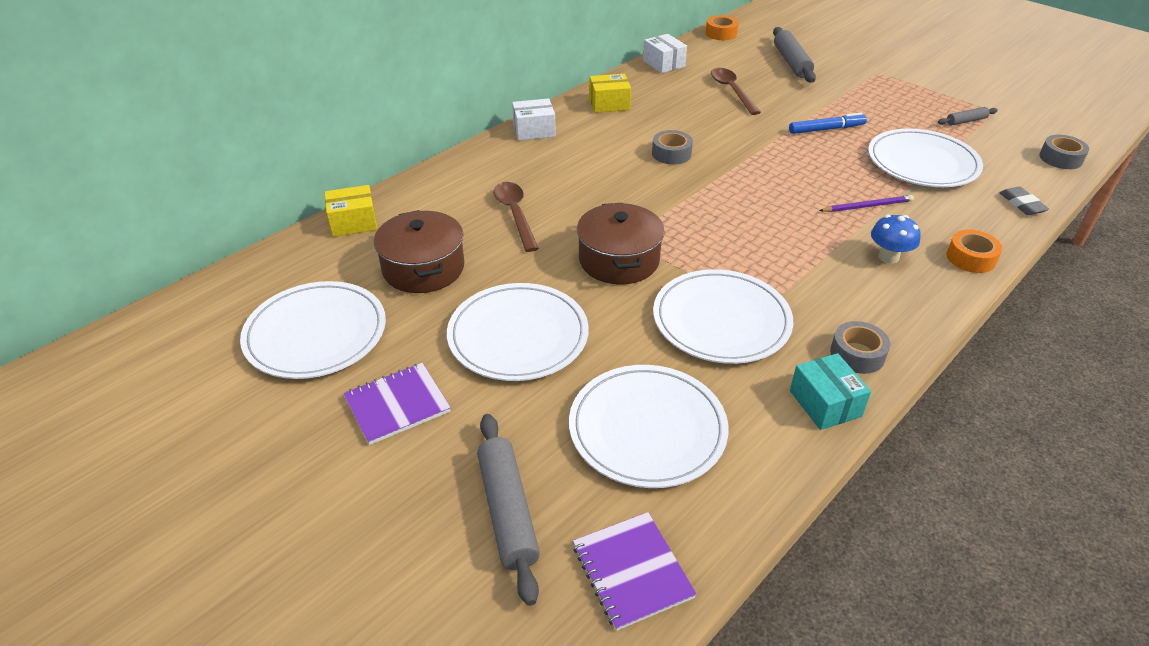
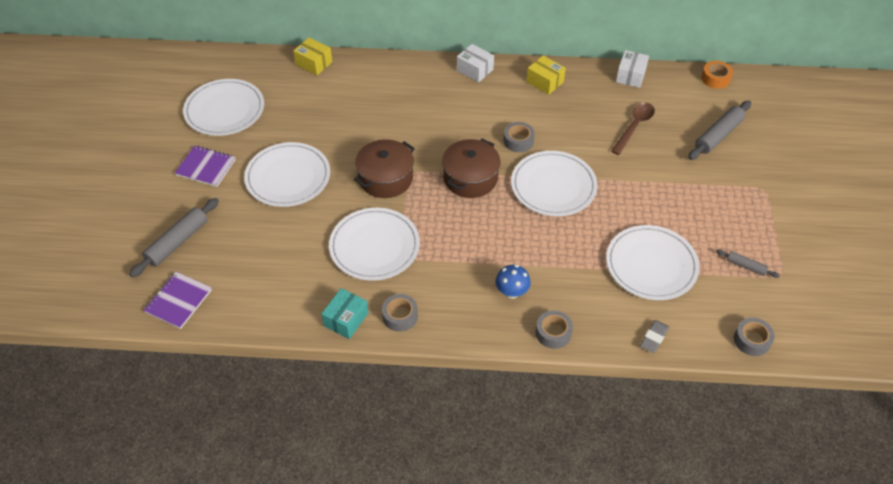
camera: 50 degrees right, 10 degrees up
(423, 268) = (304, 112): brown pot -> brown pot (470, 178)
(515, 214) = (383, 115): brown spoon -> none
(647, 429) = (266, 260): white plate -> white plate (553, 186)
(826, 129) = (639, 197): blue marker -> none
(867, 206) = (560, 259): purple pencil -> none
(970, 258) = (553, 333): orange tape -> grey tape

